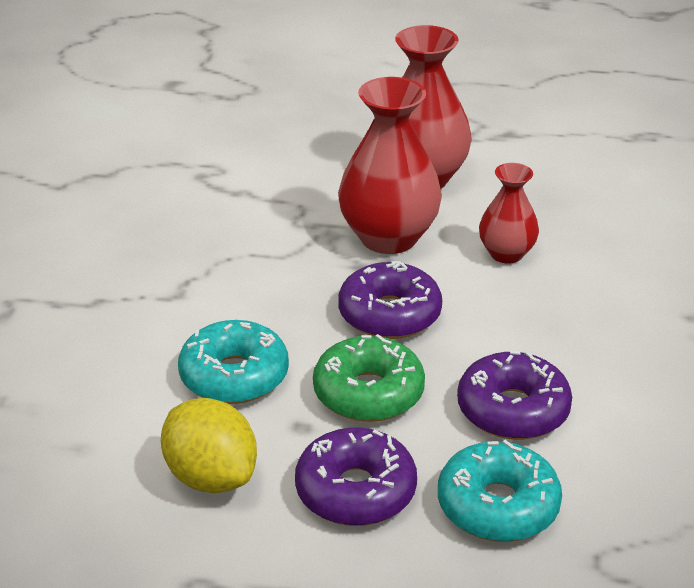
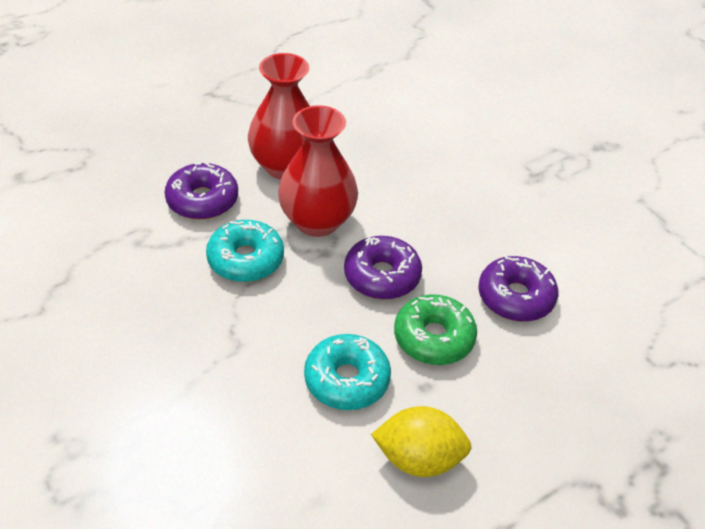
camera: 45 degrees left, 10 degrees up
(355, 491) = (503, 407): purple donut -> purple donut (202, 200)
(498, 506) = (576, 363): turquoise donut -> turquoise donut (245, 260)
(506, 254) = (395, 194): red vase -> none

